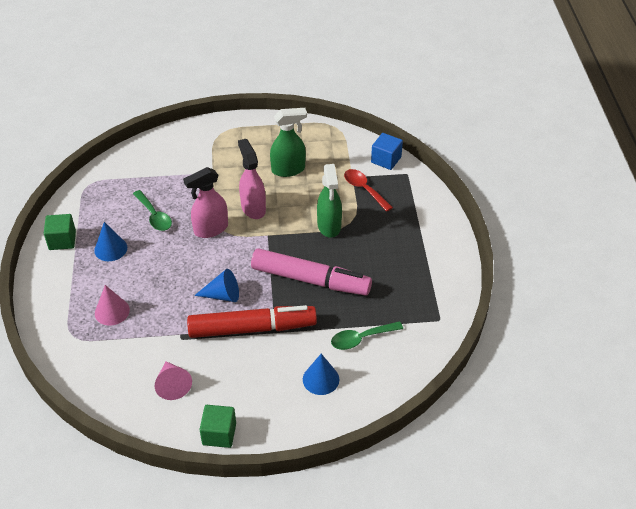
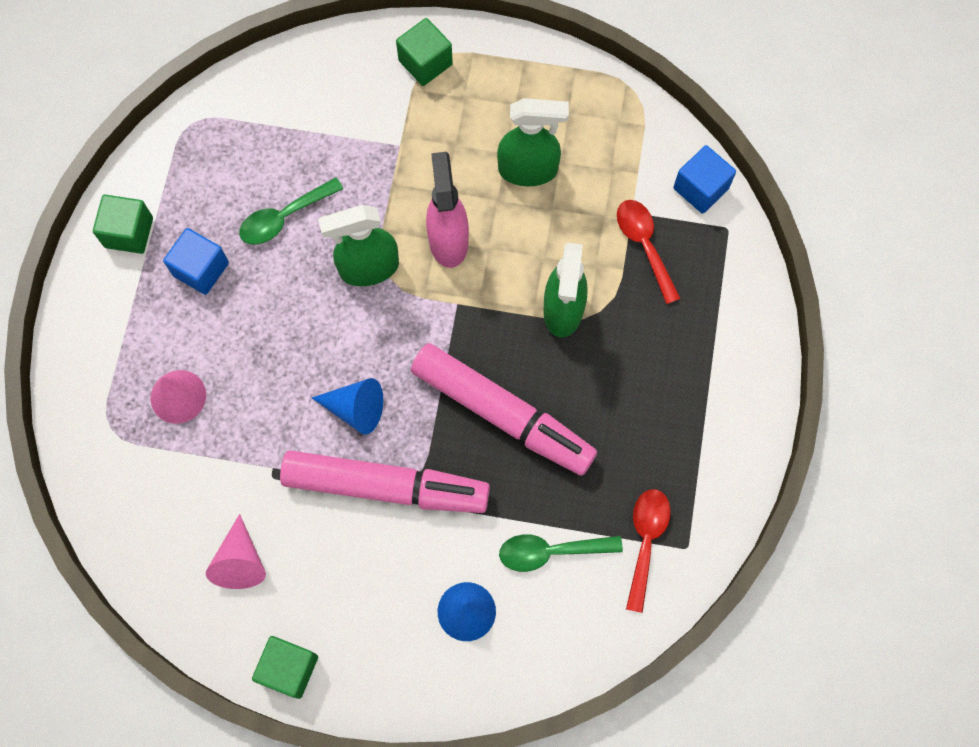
camera: 15 degrees right, 25 degrees up
(110, 249) = (201, 269): blue cone -> blue cube
(154, 216) = (284, 217): green spoon -> green spoon turned 75 degrees clockwise
(210, 229) = (368, 268): pink spray bottle -> green spray bottle
(216, 135) = (425, 62): none -> green cube
(252, 328) = (386, 486): red marker -> pink marker
(415, 322) = (645, 541): none -> red spoon

